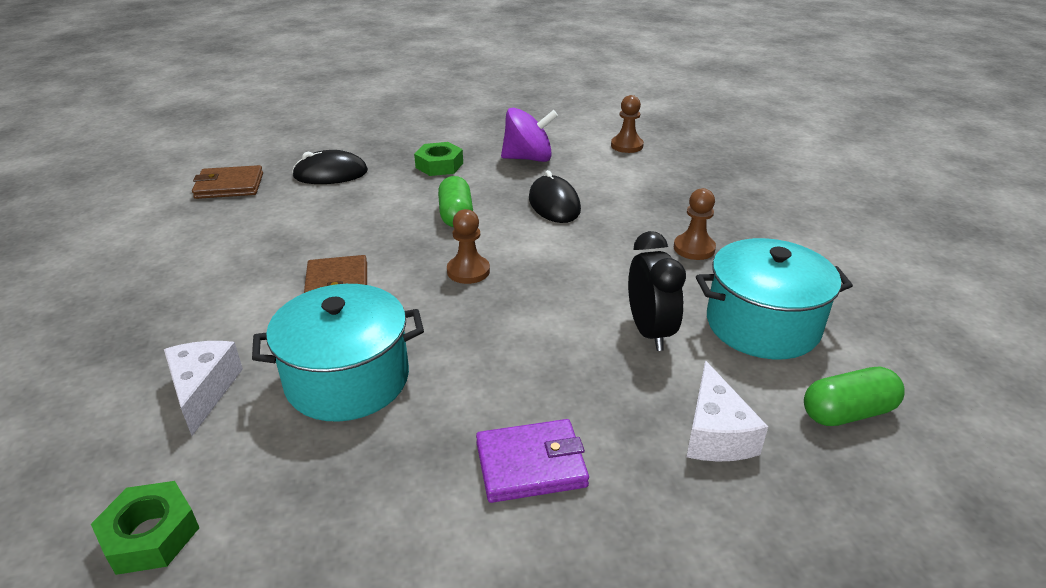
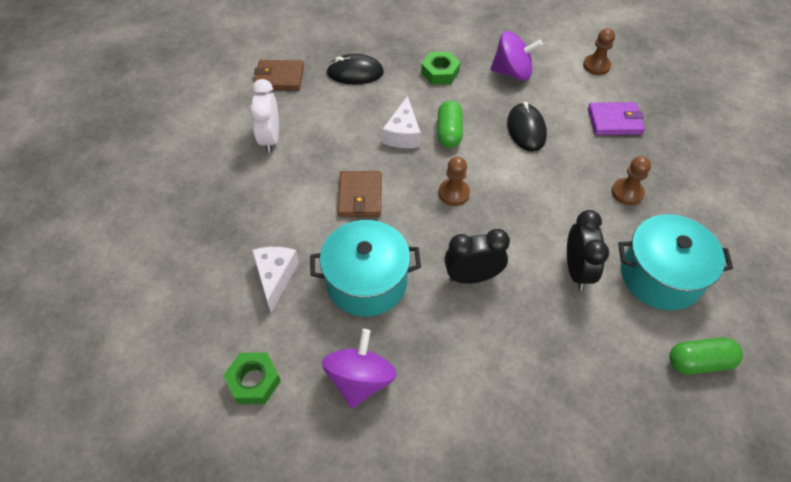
camera: 10 degrees right, 20 degrees up
(211, 242) = (270, 138): none -> white clock
(338, 506) = (360, 379): none -> purple spinning top
(505, 355) = (472, 277): none -> black clock
(531, 464) = (480, 369): purple wallet -> purple wallet (614, 121)
(715, 433) = (604, 364): white cheese -> white cheese (403, 134)

